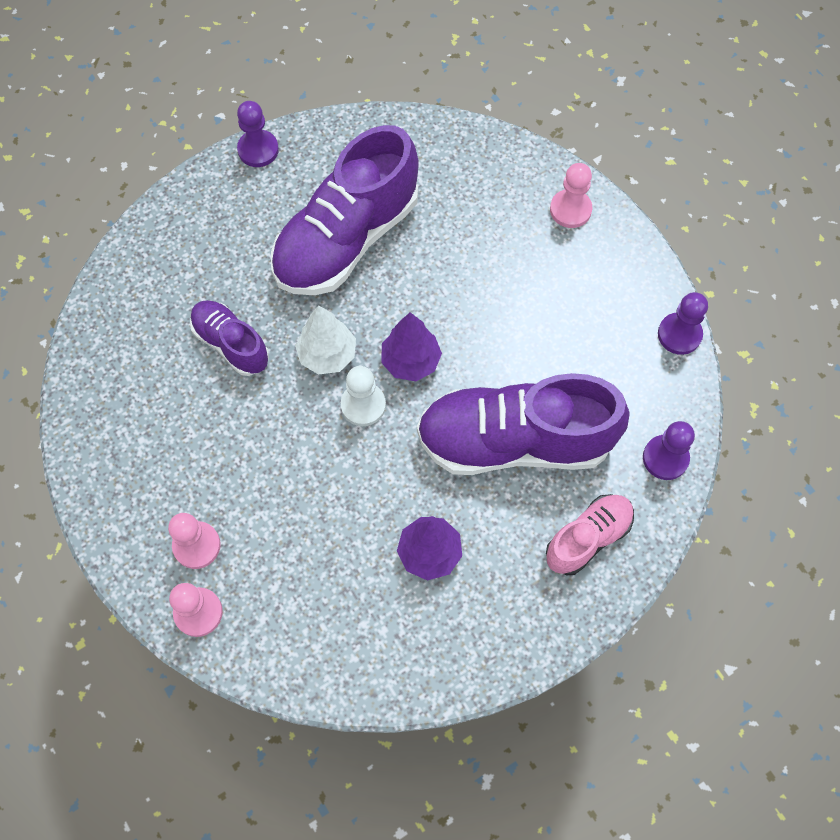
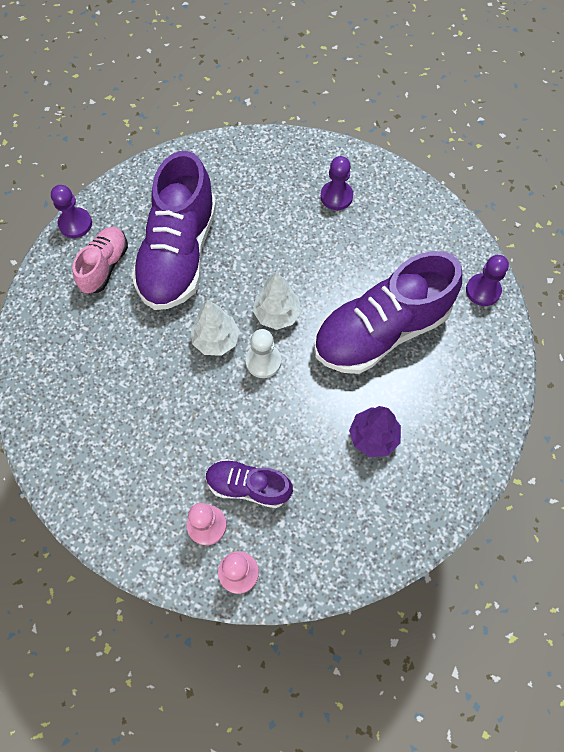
camera: 30 degrees left, 0 degrees up
(231, 344) = (141, 368): purple shoe -> purple shoe (248, 486)
(410, 361) = (277, 314): purple tree -> white tree
(570, 210) = (319, 162): pink pawn -> none
(588, 538) = (469, 369): pink shoe -> pink shoe (104, 266)
(679, 334) = (440, 207): purple pawn -> purple pawn (336, 196)

